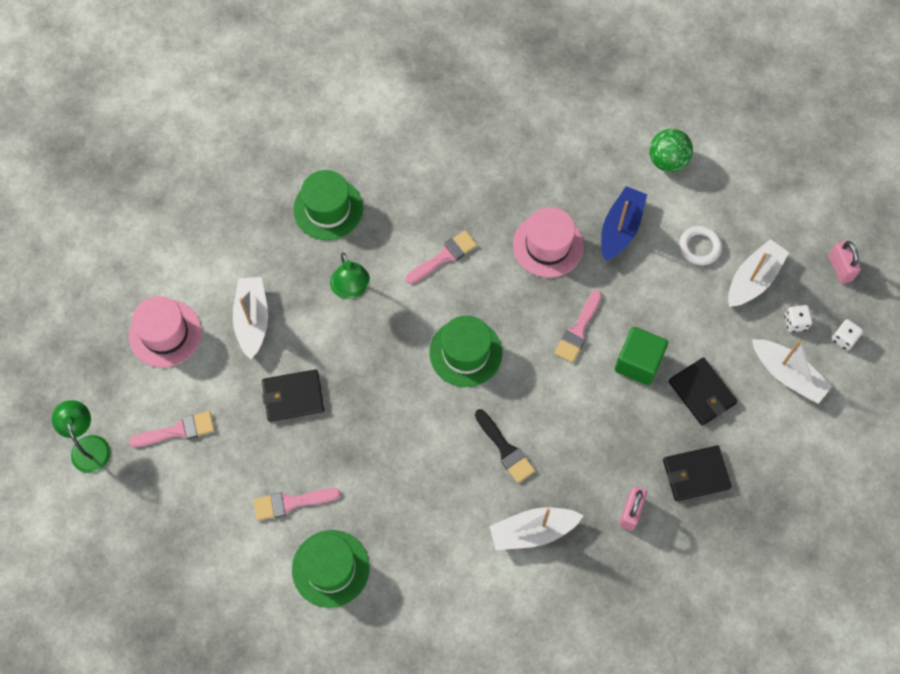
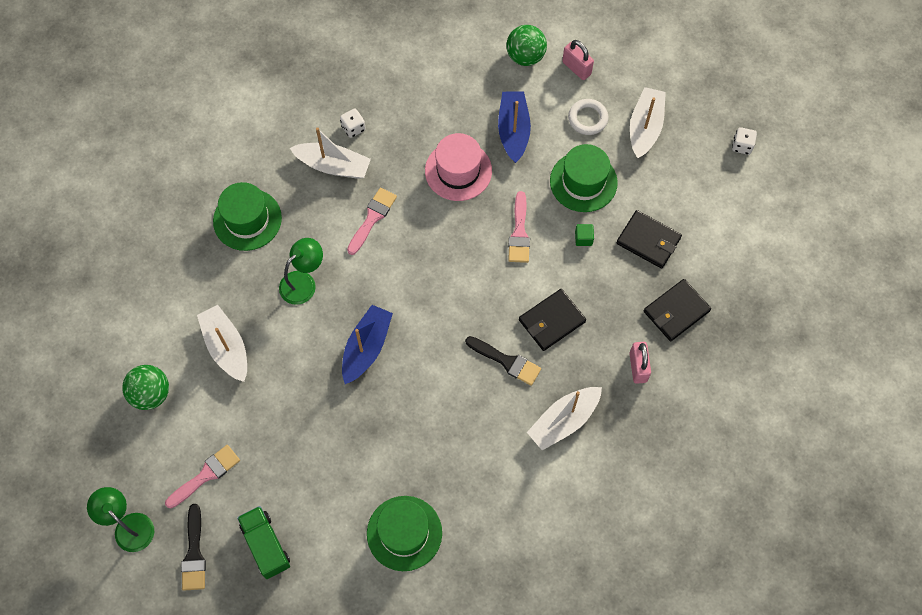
camera: 25 degrees left, 0 degrees up
(133, 498) = (194, 553): none -> black brush
(165, 333) = (151, 394): pink hat -> green ball
(200, 520) = (266, 545): none -> green truck
(291, 503) = (341, 492): pink brush -> none
(293, 396) = (297, 398): black wallet -> black wallet (551, 321)
(351, 290) = (303, 282): green lamp -> green lamp turned 90 degrees counterclockwise
(380, 377) = (366, 347): none -> blue boat
(465, 353) = (431, 293): green hat -> green hat (583, 182)
(638, 363) = (583, 238): green cube -> green cube, size x0.46
(787, 375) = (711, 195): white boat -> white boat (333, 166)
(795, 322) = (696, 149): white dice -> white dice (353, 128)
(840, 268) = (711, 88): pink padlock -> pink padlock (576, 68)

